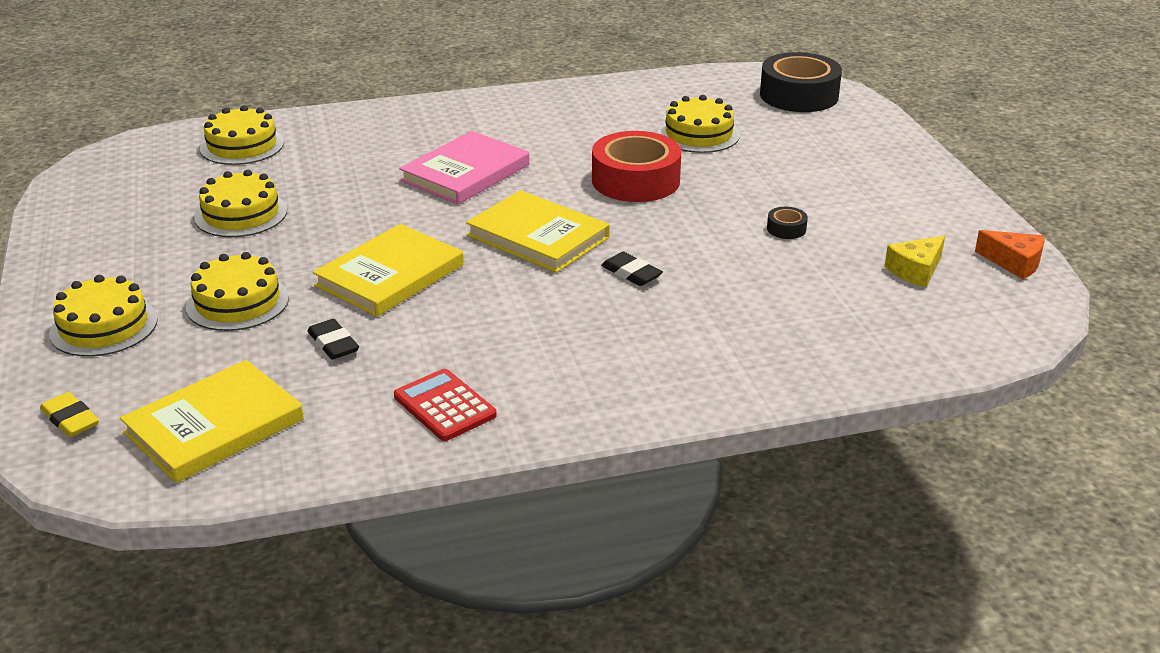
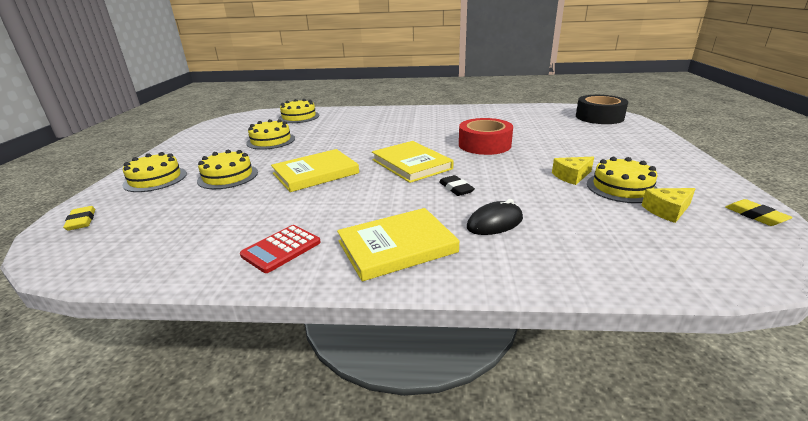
camera: 20 degrees right, 5 degrees down
(214, 426) = (143, 237): yellow book -> yellow book (397, 247)
(333, 343) = (253, 202): black eraser -> none
(444, 406) = (281, 249): red calculator -> red calculator turned 120 degrees counterclockwise
(465, 173) = (393, 134): pink book -> none
(699, 134) = (532, 128): yellow cake -> yellow cake (621, 187)
(709, 322) = (494, 223): none -> black mouse
(786, 229) = (571, 176): black tape -> yellow cheese
(1014, 263) = (755, 215): orange cheese -> yellow eraser

